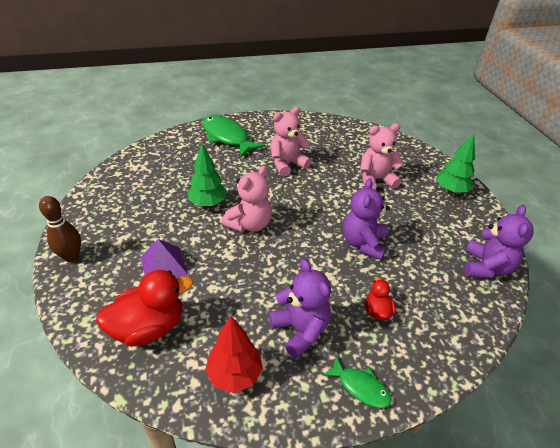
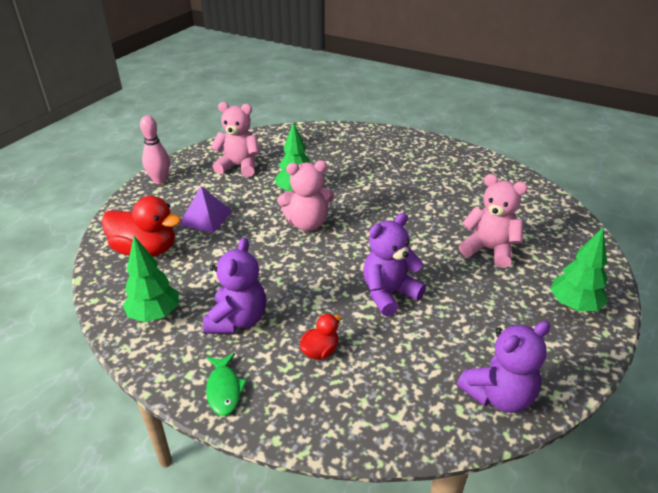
camera: 45 degrees right, 5 degrees down
(71, 257) = (160, 180): brown bowling pin -> pink bowling pin
(227, 137) = (385, 147): green fish -> none
(235, 374) = (155, 314): red tree -> green tree
(287, 164) = (411, 193): pink teddy bear -> pink teddy bear (239, 166)

